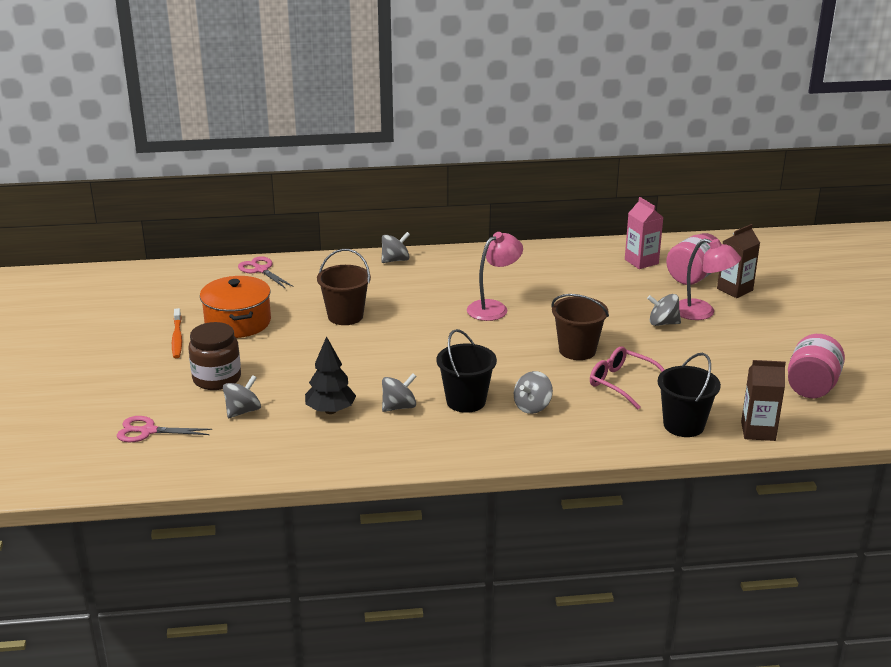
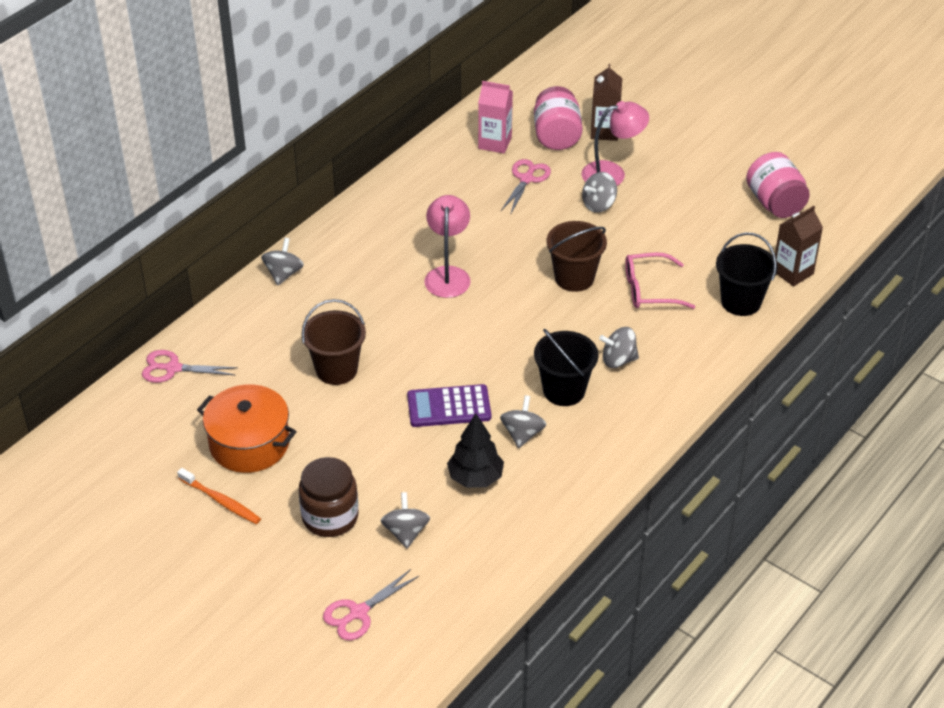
camera: 45 degrees left, 15 degrees up
(378, 368) = (449, 407): none -> purple calculator
(532, 406) = (618, 360): grey spinning top -> grey spinning top turned 90 degrees clockwise
(632, 288) = (526, 179): none -> pink scissors

